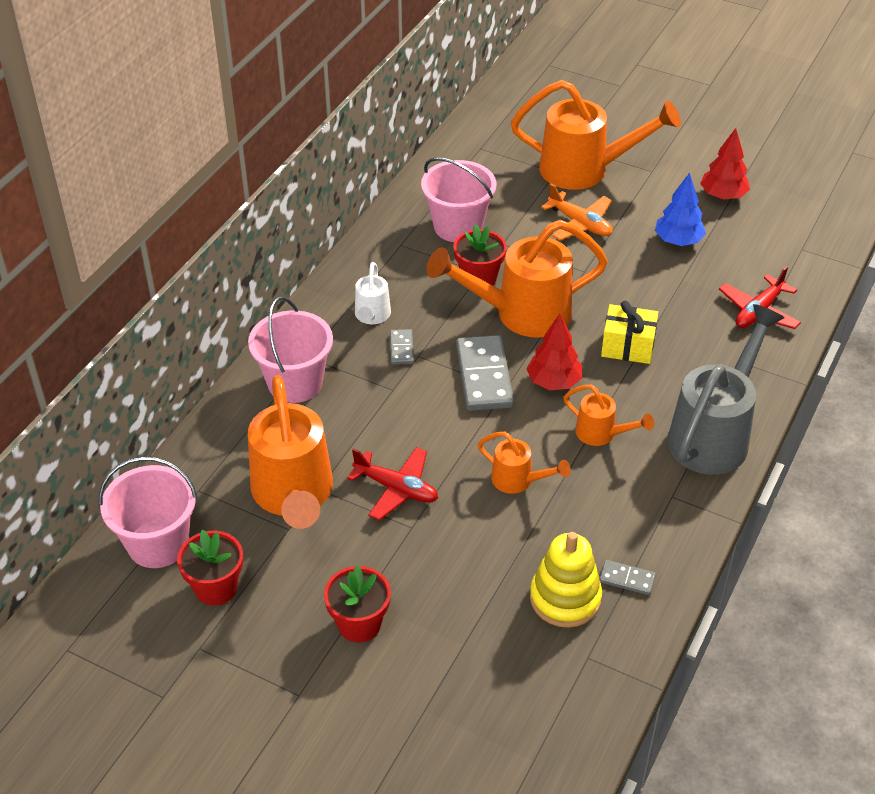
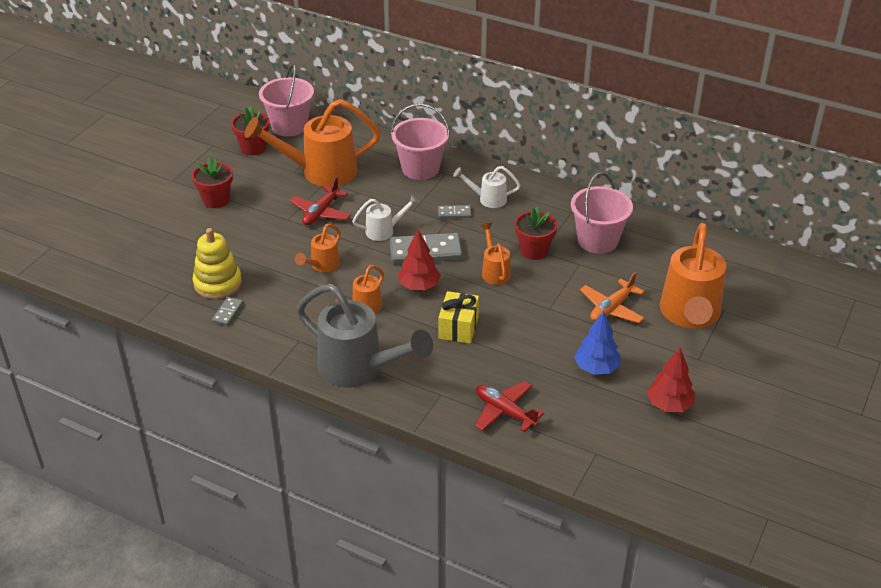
camera: 90 degrees right, 5 degrees down
(439, 417) = (385, 231): none -> white watering can
(520, 314) = (494, 271): orange watering can -> orange watering can, size x0.49

